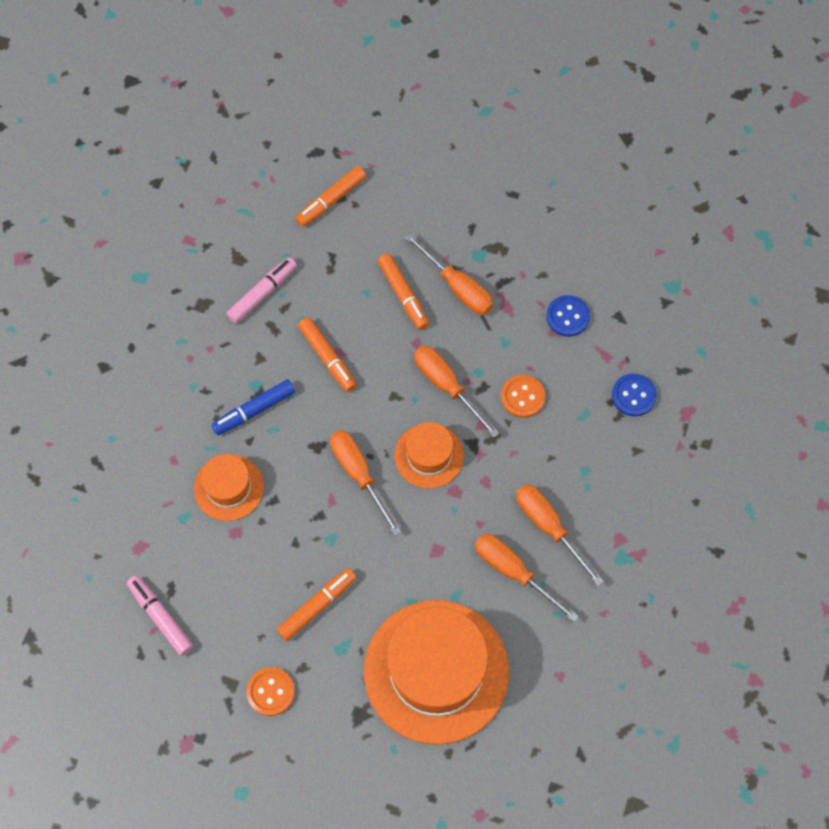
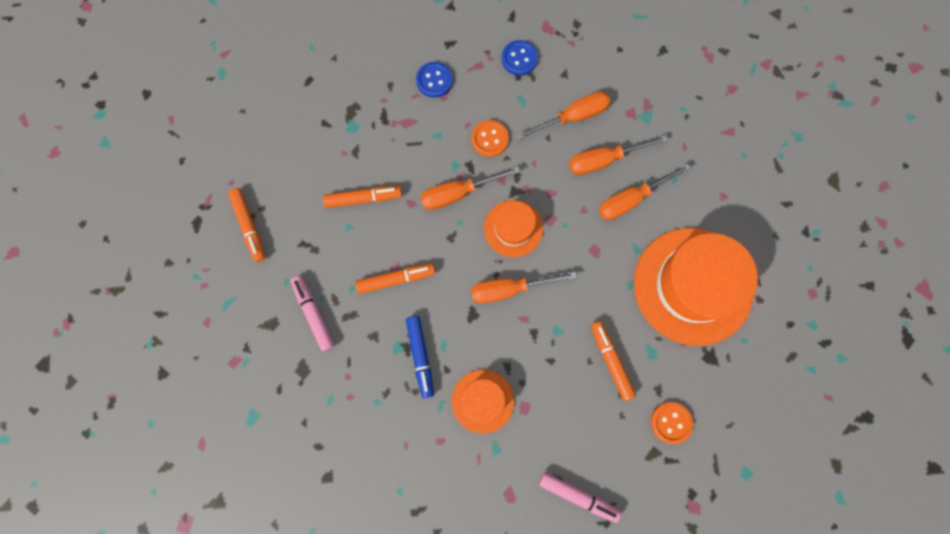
camera: 70 degrees left, 10 degrees up
(160, 617) = (578, 496): pink marker -> pink marker turned 135 degrees counterclockwise
(457, 287) = (374, 153): orange screwdriver -> orange screwdriver (572, 117)

